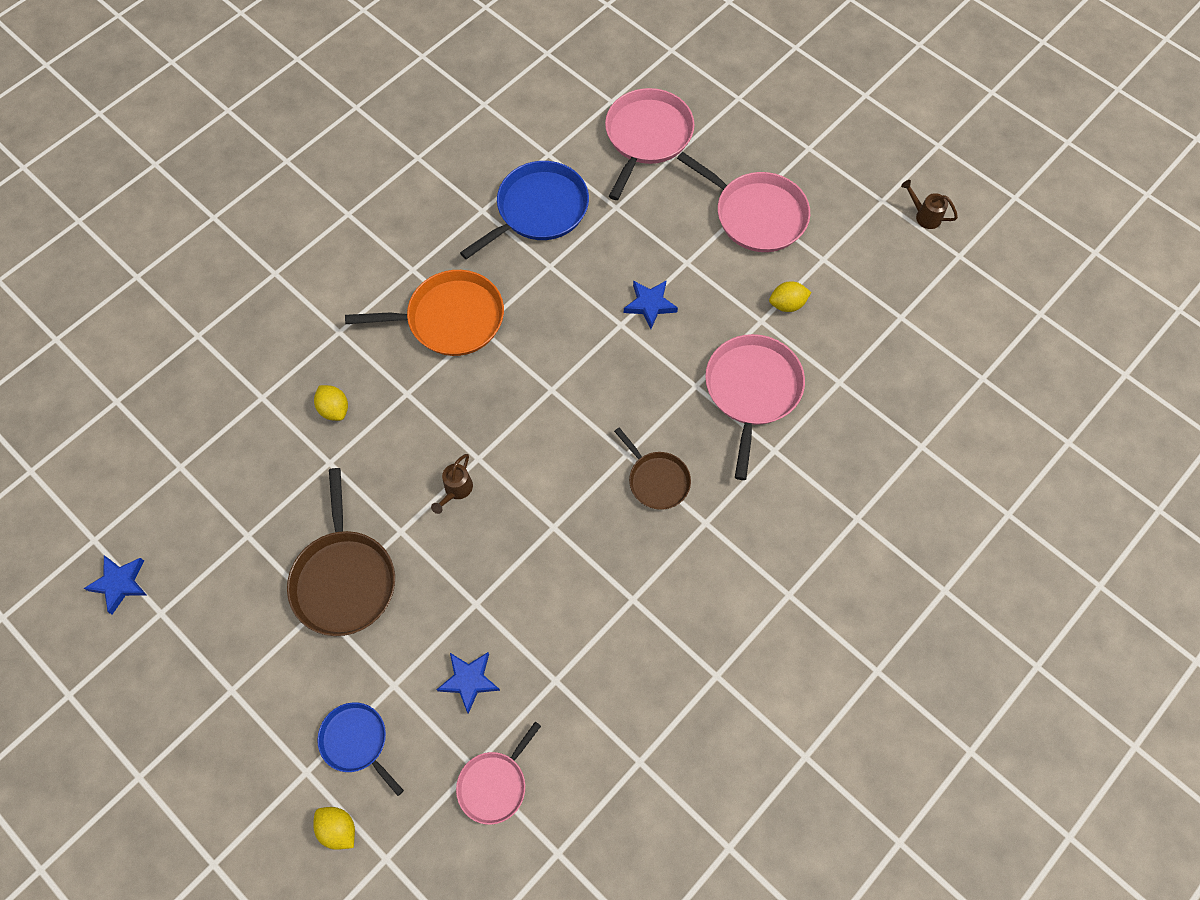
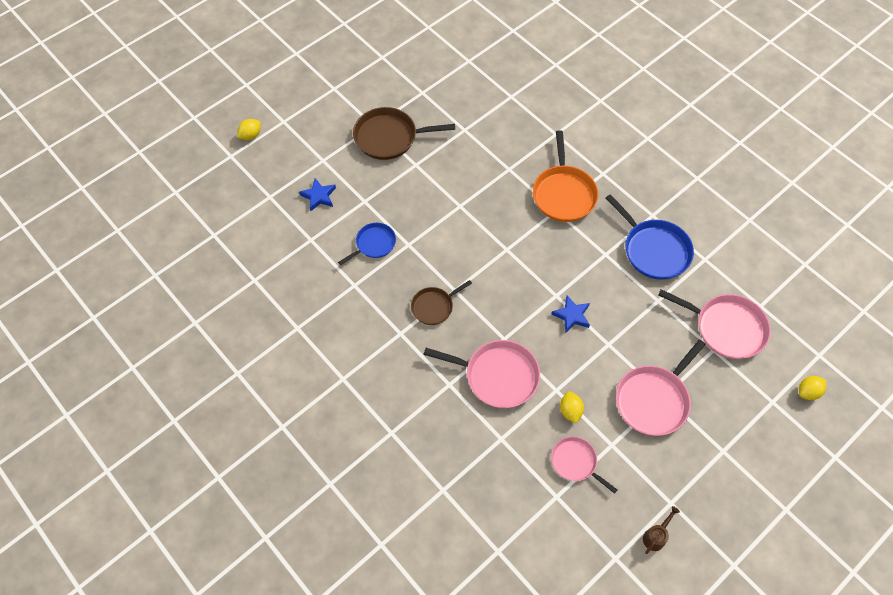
camera: 95 degrees right, 5 degrees down
(120, 583) = (401, 39): blue star -> none
(334, 409) = (500, 132): yellow lemon -> yellow lemon (808, 392)
(356, 741) = (295, 143): blue pan -> blue pan (374, 244)
(456, 490) = (439, 193): brown watering can -> none
(494, 784) = (258, 206): pink pan -> pink pan (575, 462)

